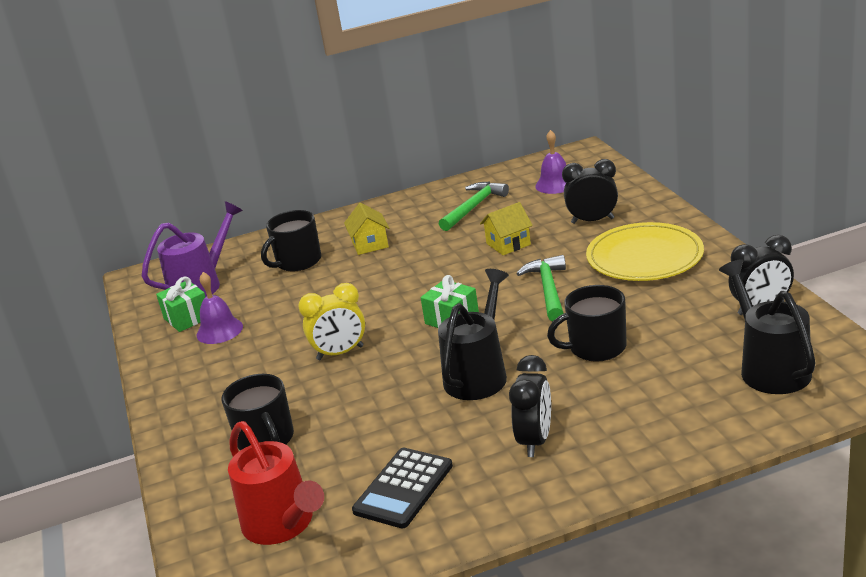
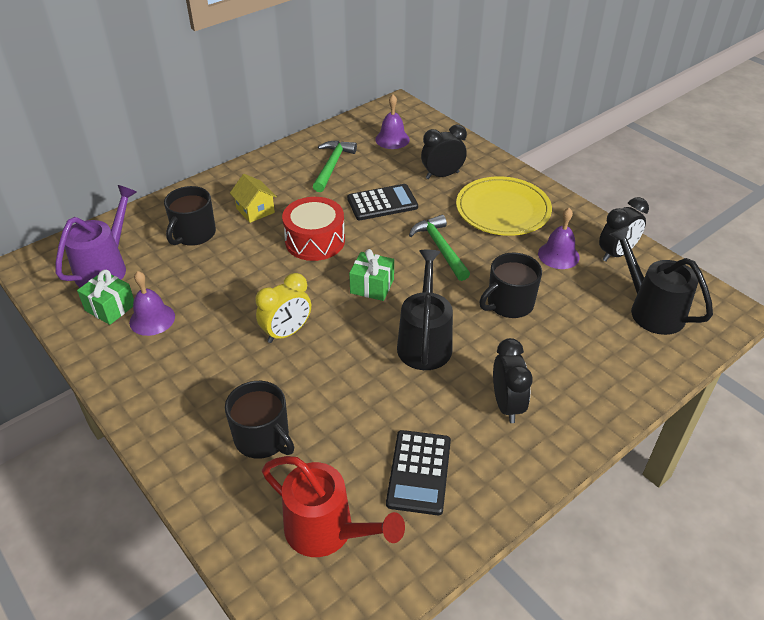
camera: 25 degrees left, 15 degrees up
(415, 274) = (315, 241): none -> red drum
(508, 244) = (382, 203): yellow house -> black calculator
(685, 305) = (558, 255): none -> purple bell

